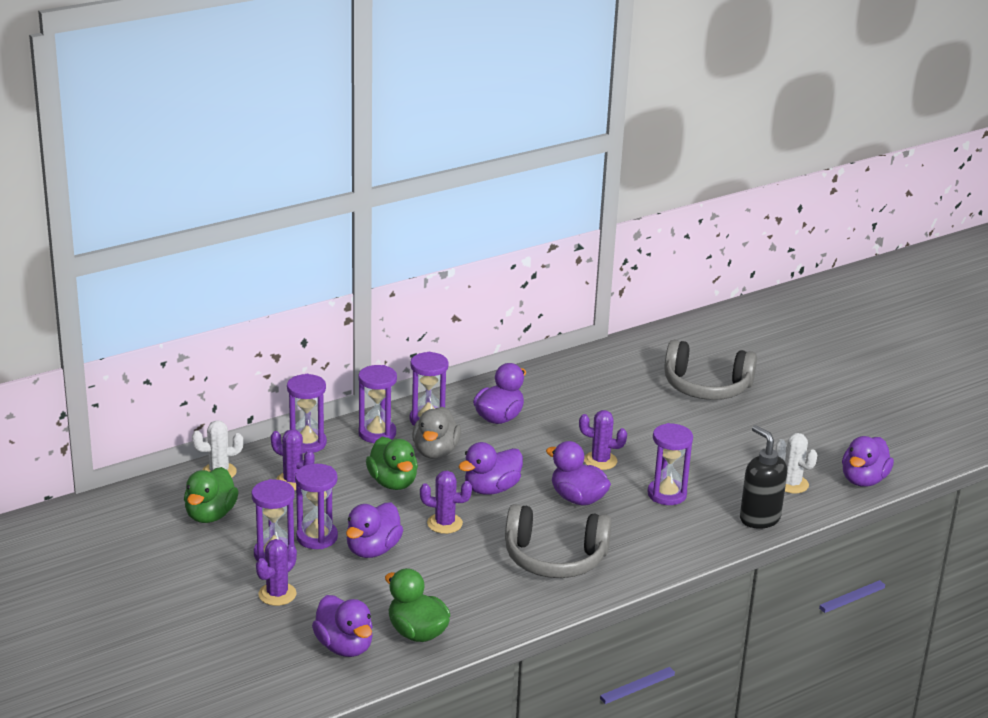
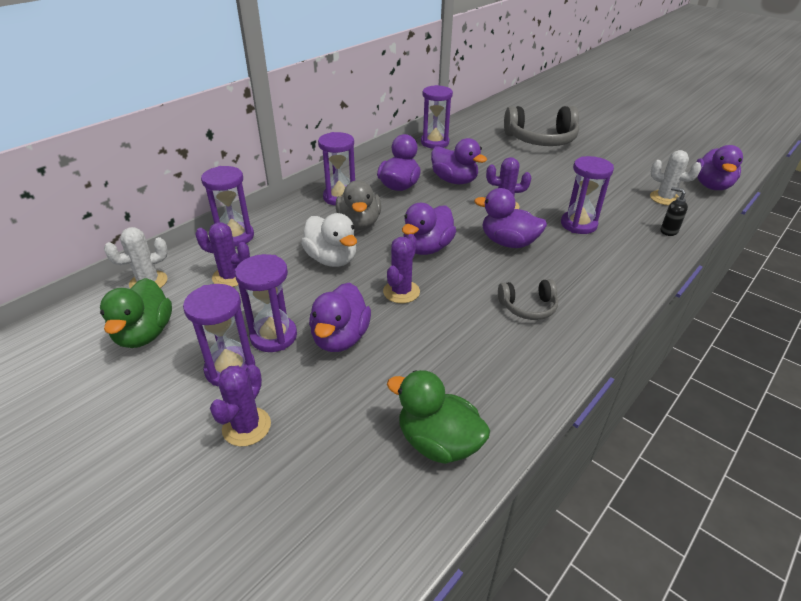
camera: 15 degrees left, 10 degrees up
(344, 647) = (358, 491): purple duck -> purple duck (454, 181)
(377, 433) = (299, 216): purple hourglass -> purple hourglass (434, 142)
(393, 482) = (332, 259): green duck -> white duck
(444, 523) = (401, 292): purple cactus -> purple cactus turned 60 degrees counterclockwise
(555, 558) = (528, 307): grey headphones -> grey headphones, size x0.51
(759, 518) = (668, 231): black soap dispenser -> black soap dispenser, size x0.52

